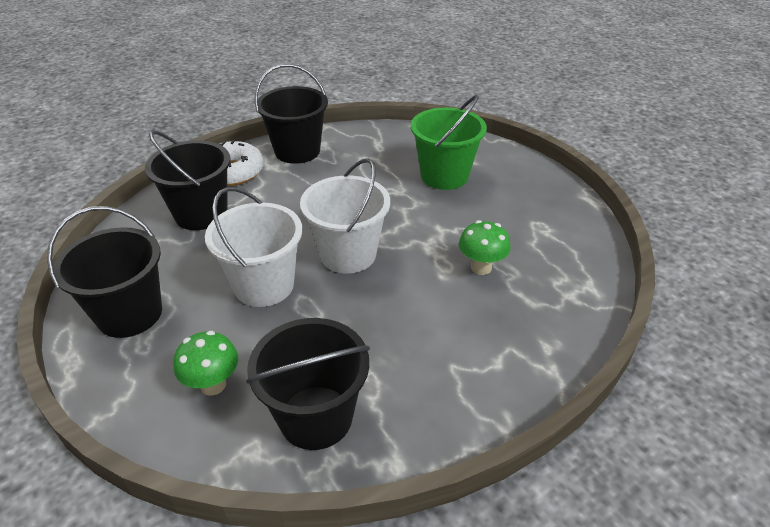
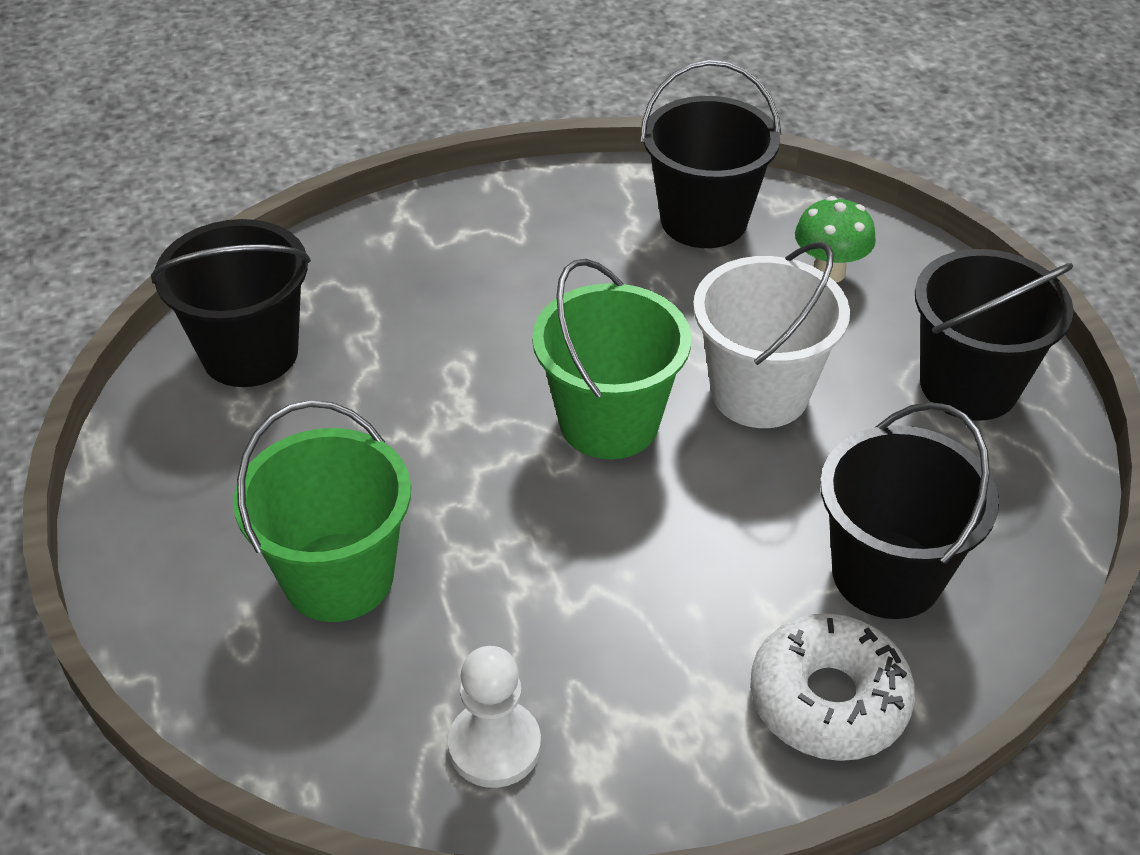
camera: 165 degrees left, 5 degrees up
(297, 151) = (658, 749): black bucket -> black bucket (250, 353)
(348, 254) = (609, 422): white bucket -> green bucket
(357, 144) = (495, 746): none -> white pawn
(481, 267) = (400, 356): green mushroom -> none

